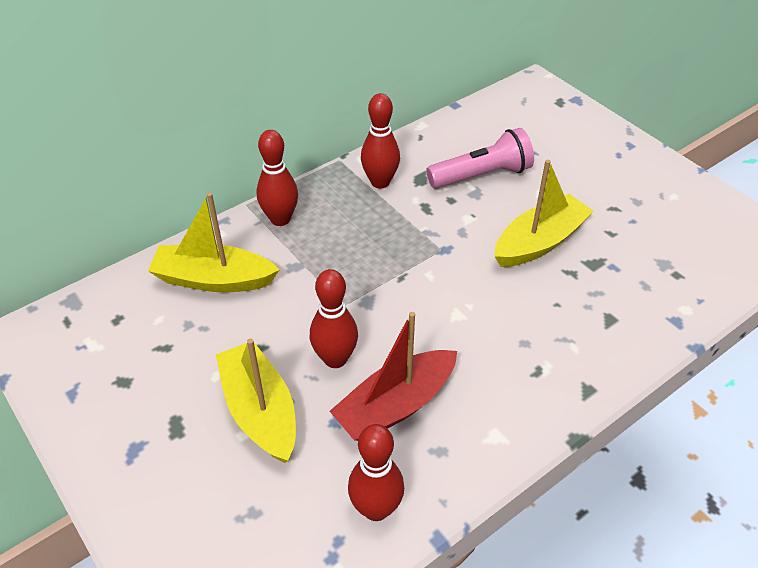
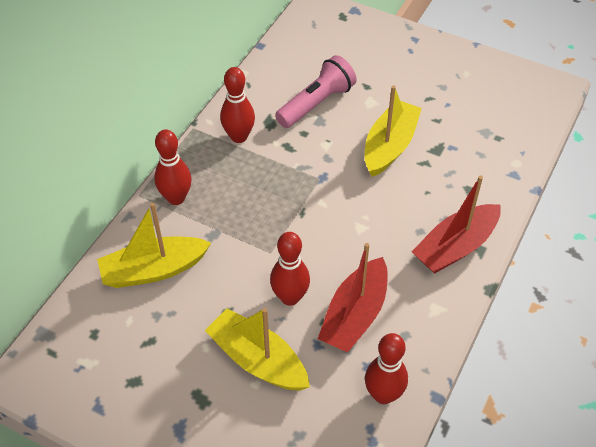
camera: 25 degrees left, 5 degrees up
(558, 375) = (455, 247): none -> red boat

